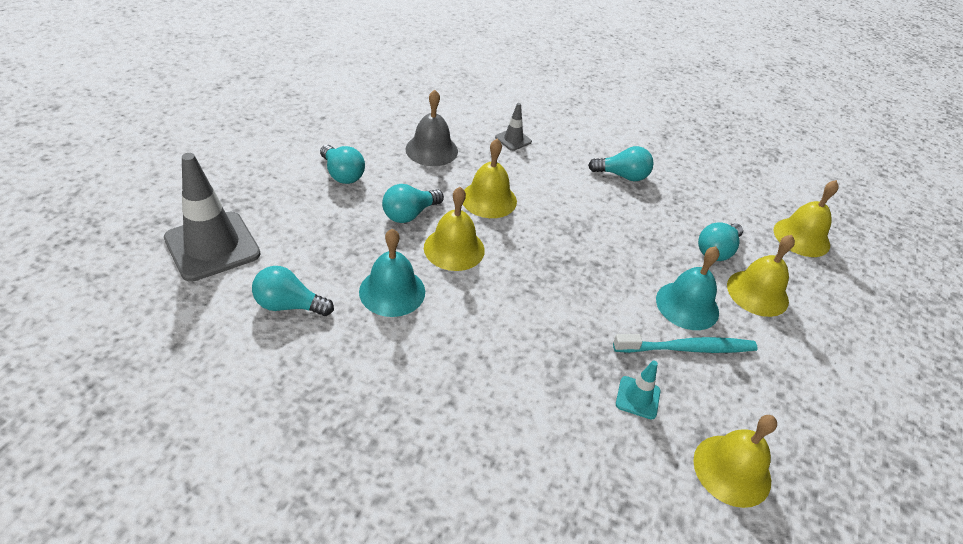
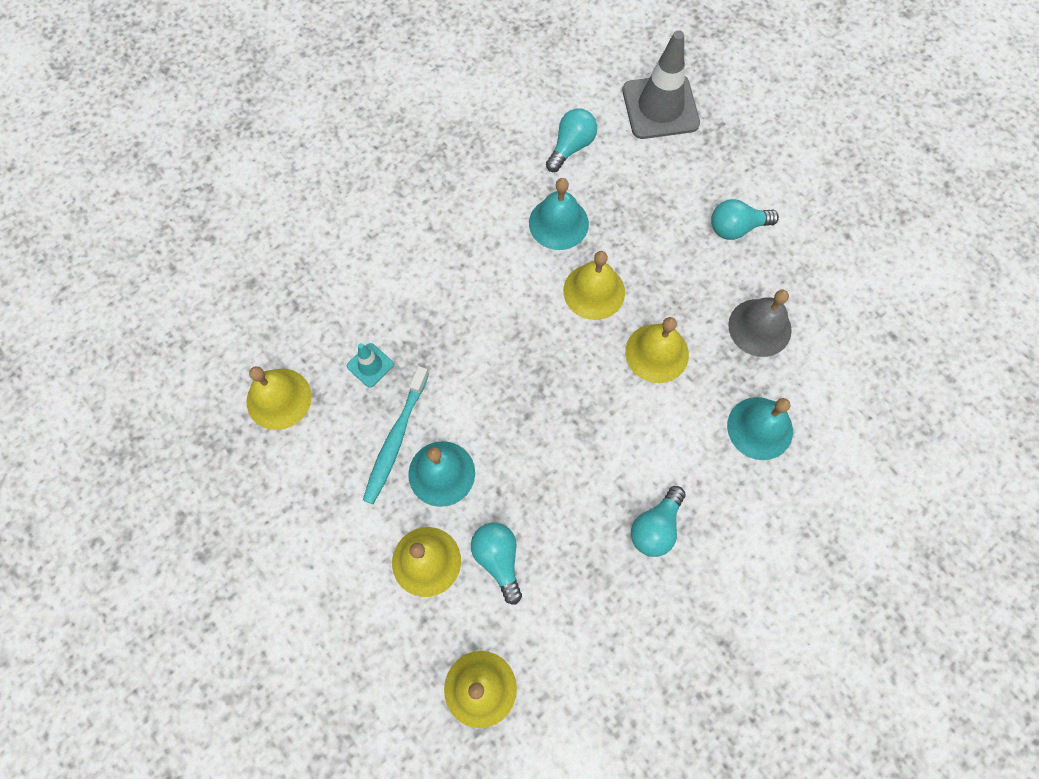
camera: 120 degrees right, 25 degrees up
(409, 214) = (655, 269): turquoise light bulb -> none
(513, 139) = (760, 428): grey traffic cone -> turquoise bell

